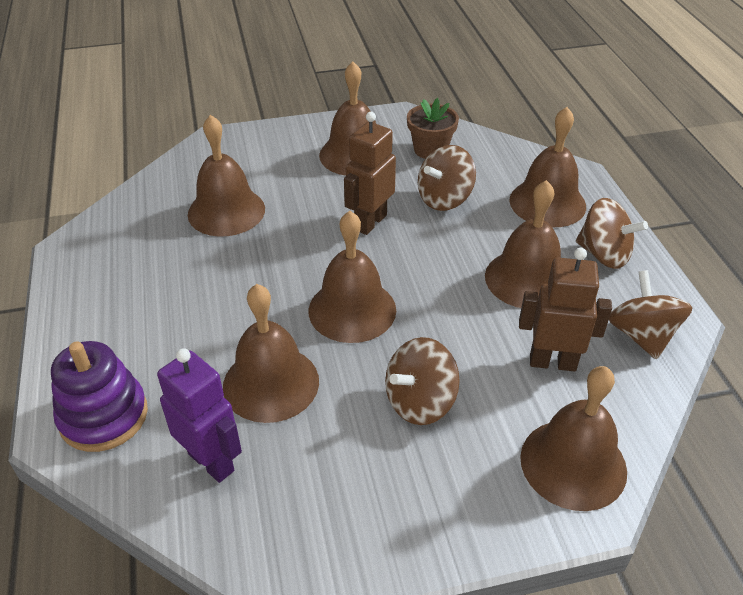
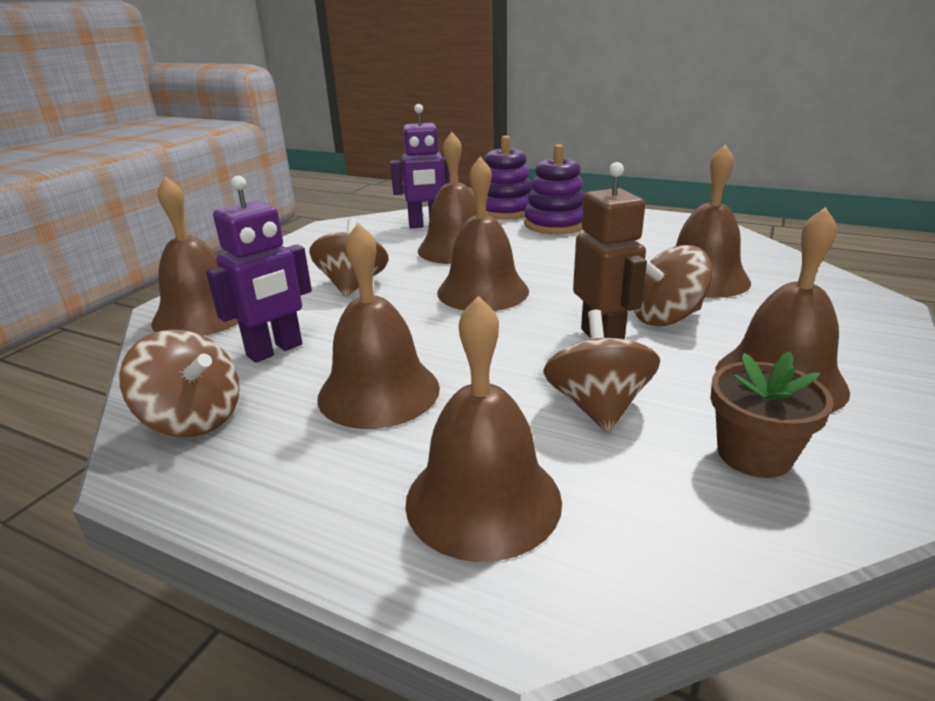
camera: 130 degrees right, 15 degrees down
(135, 345) = (555, 224): none -> purple stacking toy
(552, 362) = (275, 350): brown robot -> purple robot
(604, 254) = (316, 479): brown spinning top -> brown spinning top (666, 317)

